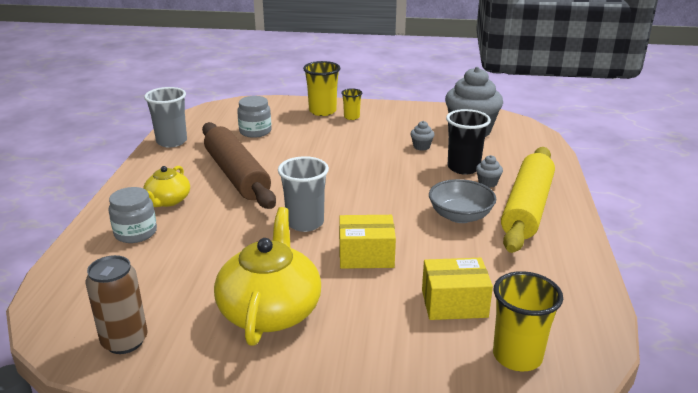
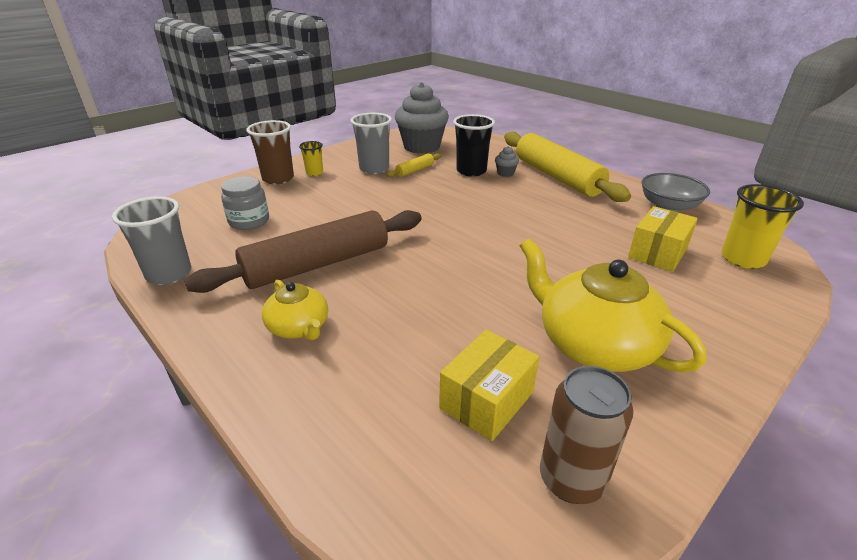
camera: 50 degrees left, 5 degrees up
(135, 233) = (336, 379): grey jar -> none
(237, 175) = (318, 264): brown rolling pin -> brown rolling pin turned 45 degrees counterclockwise
(305, 223) = (462, 265): grey cup -> grey cup (374, 169)
(322, 111) = (278, 179): yellow cup -> brown cup
(366, 256) = (552, 259): yellow box -> yellow box (487, 400)
(421, 147) = (415, 170): grey cupcake -> yellow rolling pin
(460, 216) = (538, 200): grey bowl -> grey bowl (668, 206)

